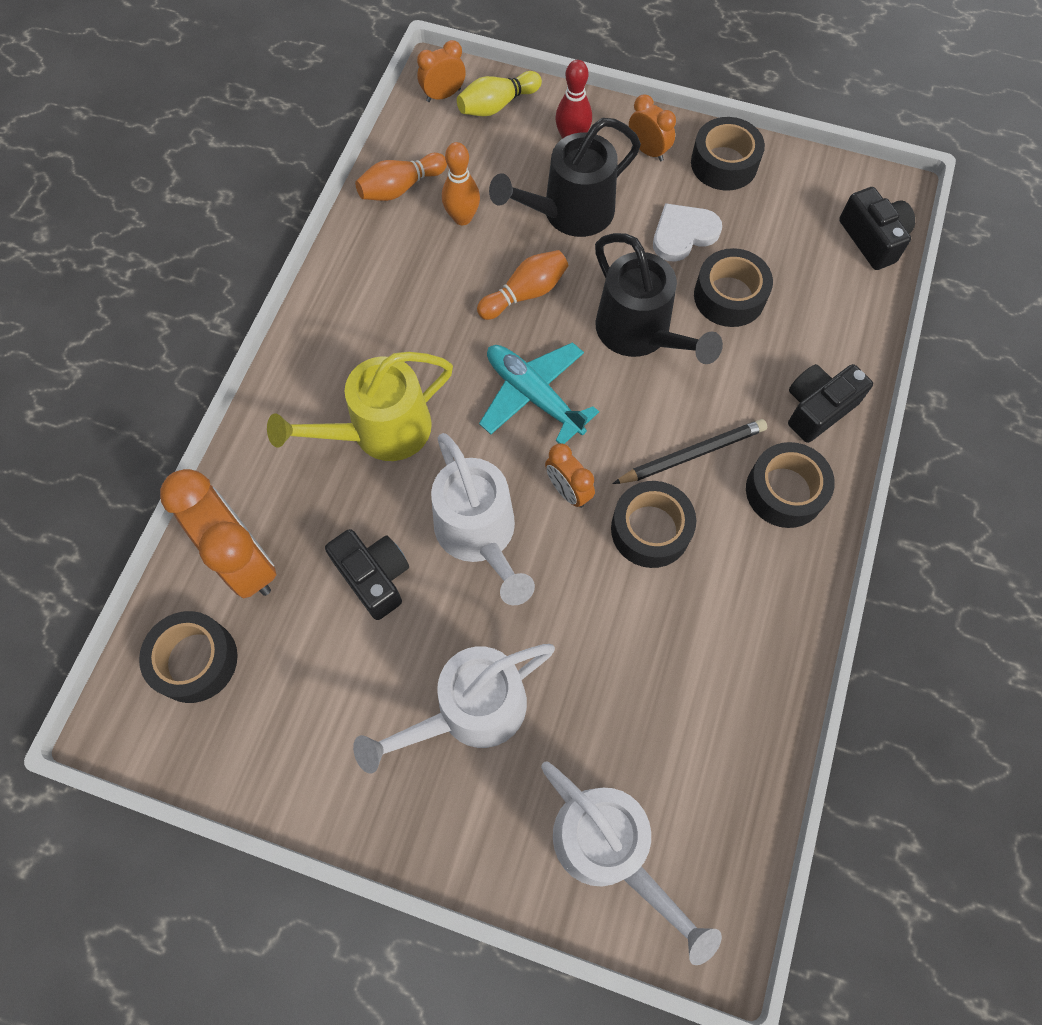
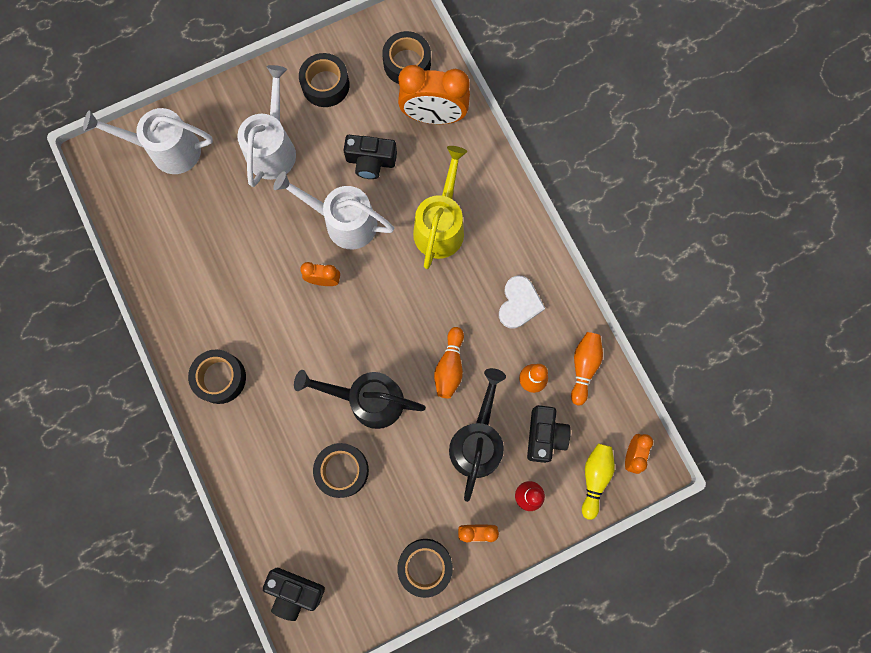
camera: 135 degrees right, 10 degrees up
(533, 395) = (388, 313): turquoise plane -> none
(650, 530) = (268, 297): black tape -> black tape (325, 85)
(683, 234) = (403, 489): white heart -> white heart (519, 303)
(692, 454) = (281, 355): black pencil -> none
(817, 409) = (239, 442): black camera -> black camera (544, 435)

